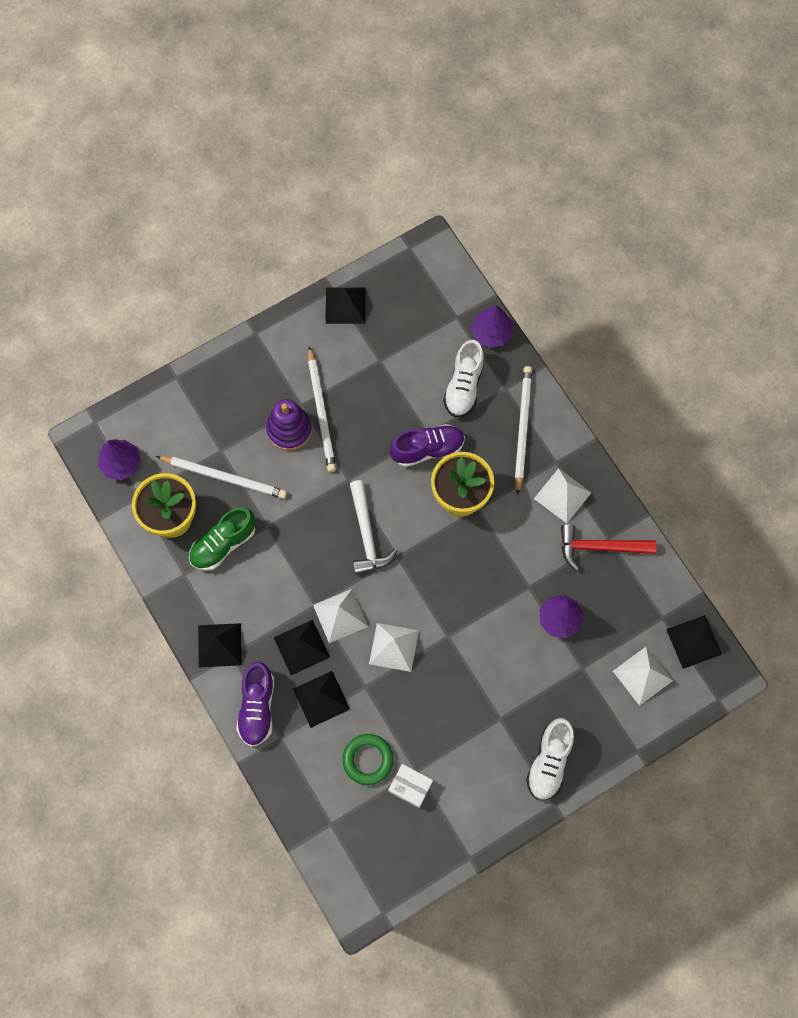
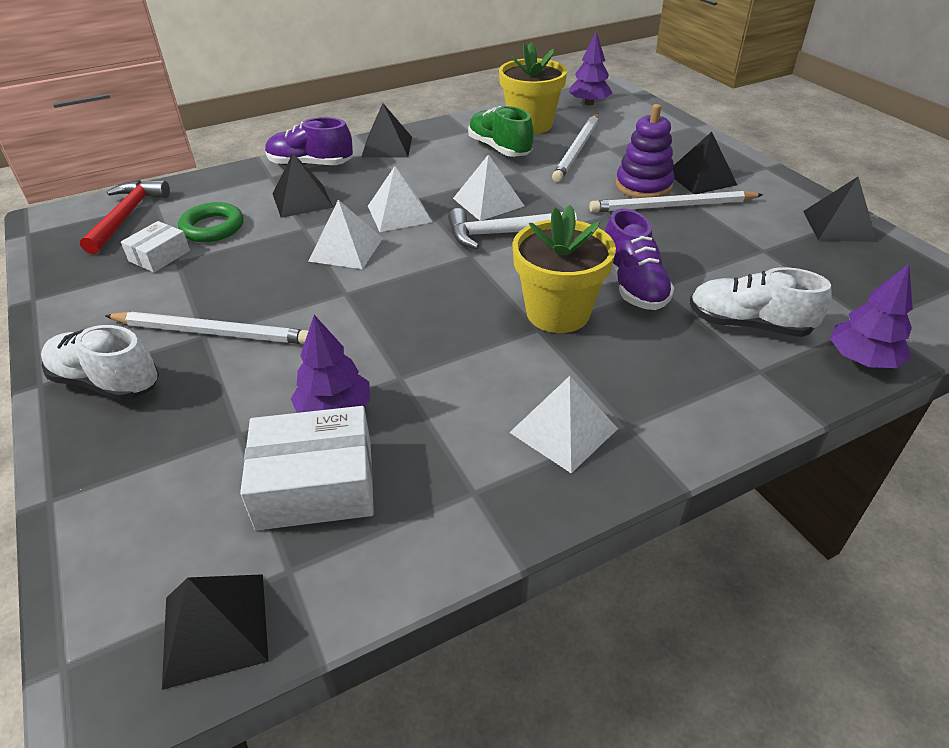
camera: 95 degrees right, 30 degrees down
(301, 647) = (368, 189): black pyramid -> black pyramid (701, 178)
(522, 428) = (688, 386): white pencil -> white pencil (213, 332)
(600, 547) = (457, 477): red hammer -> red hammer (127, 216)
(612, 617) = (315, 485): none -> white box
(642, 675) = (185, 522): white pyramid -> white pyramid (488, 202)

